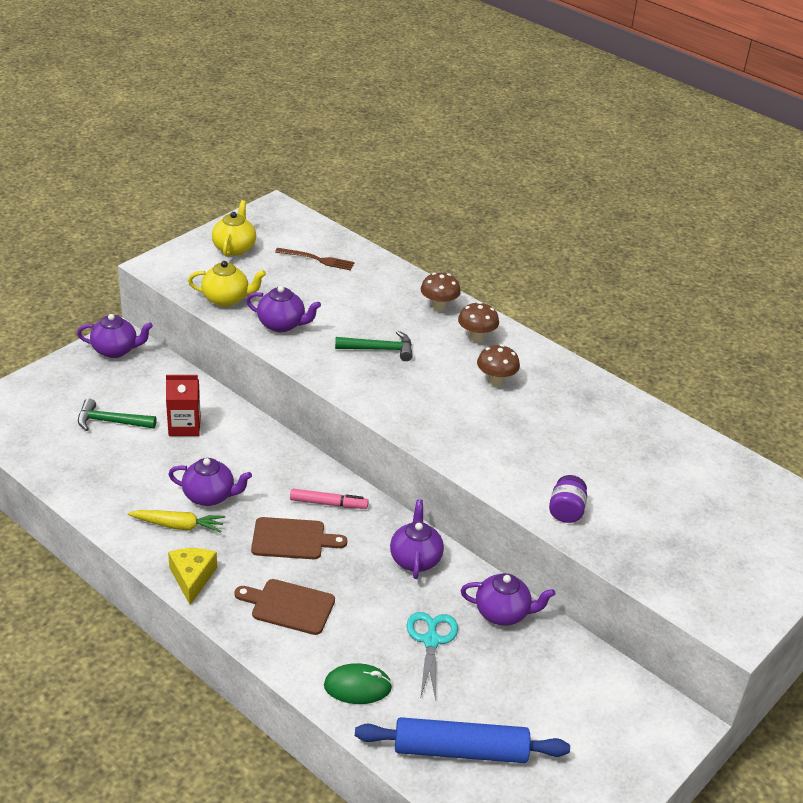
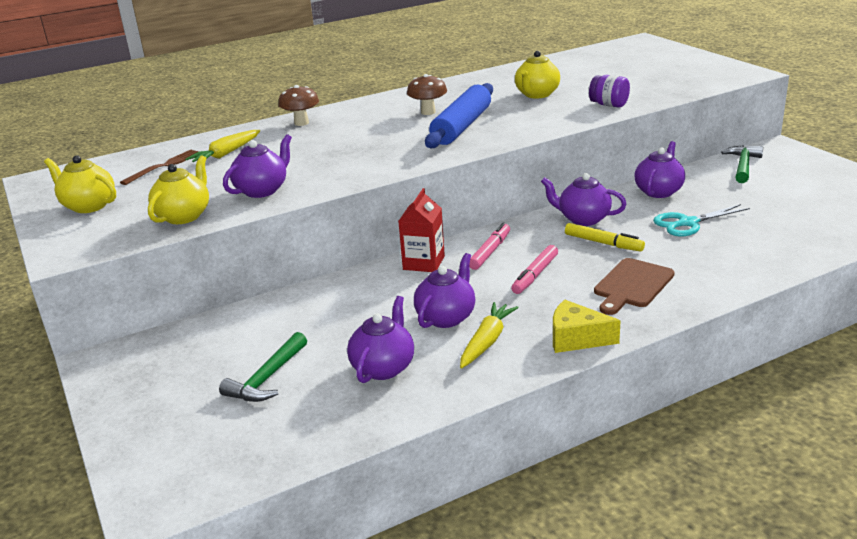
camera: 65 degrees left, 10 degrees down
(116, 350) = (123, 365): purple teapot -> purple teapot (383, 367)
(184, 426) = (314, 325): red carton -> red carton (423, 263)
(292, 539) = (535, 275): brown cutting board -> pink marker
(352, 284) = (226, 154): none -> yellow carrot
(357, 686) = (744, 261): green mouse -> none
(367, 579) = (603, 243): none -> yellow marker
(379, 349) = (345, 150): green hammer -> green hammer (743, 166)
(431, 641) = (688, 223): turquoise scissors -> turquoise scissors turned 45 degrees counterclockwise
(460, 751) = (817, 224): blue rolling pin -> blue rolling pin (462, 126)
(476, 338) = (361, 113): brown mushroom -> none
(579, 451) = (536, 94): none -> yellow teapot

